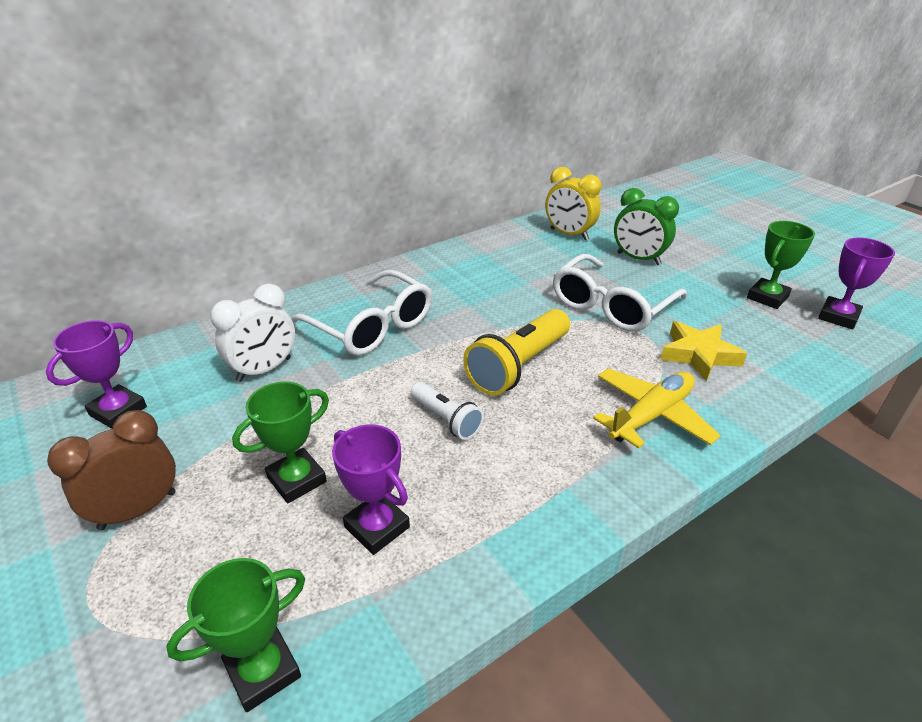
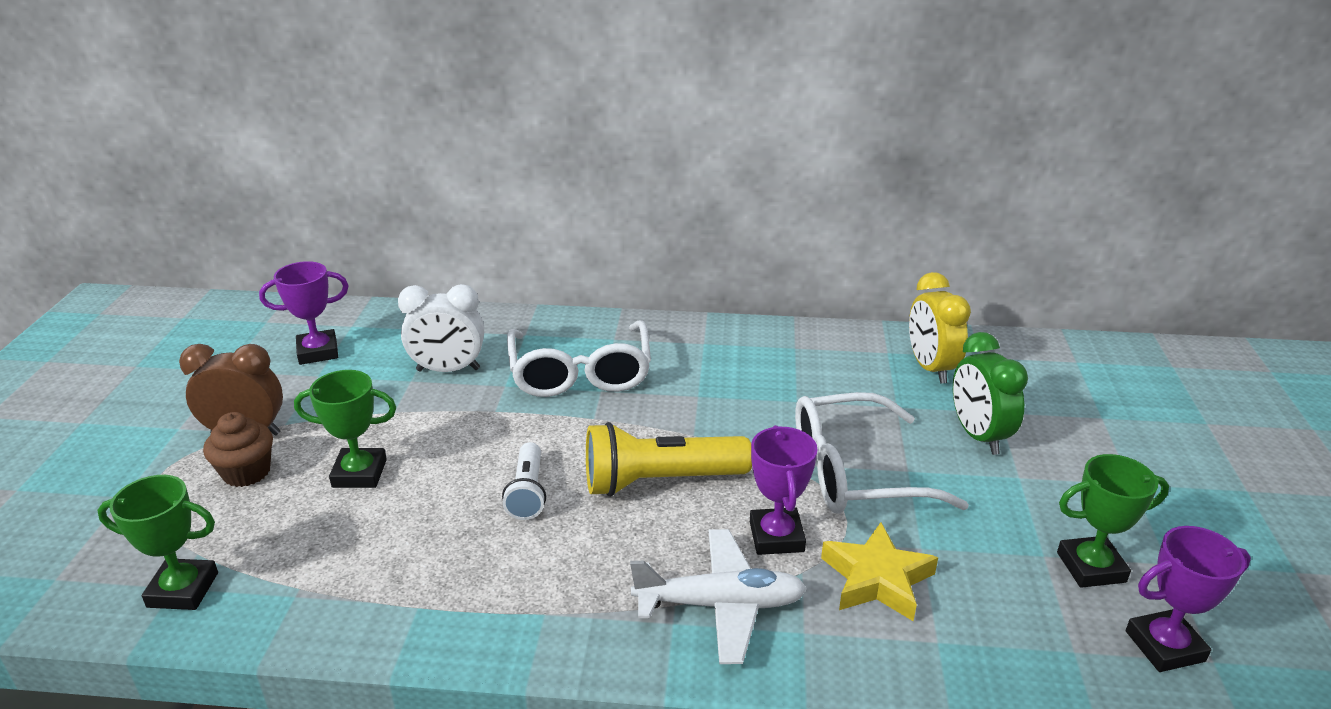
camera: 40 degrees right, 5 degrees down
(185, 539) = (246, 472): none -> brown cupcake
(377, 527) = (363, 545): purple trophy -> purple trophy (776, 537)
(651, 416) = (720, 605): yellow plane -> white plane

